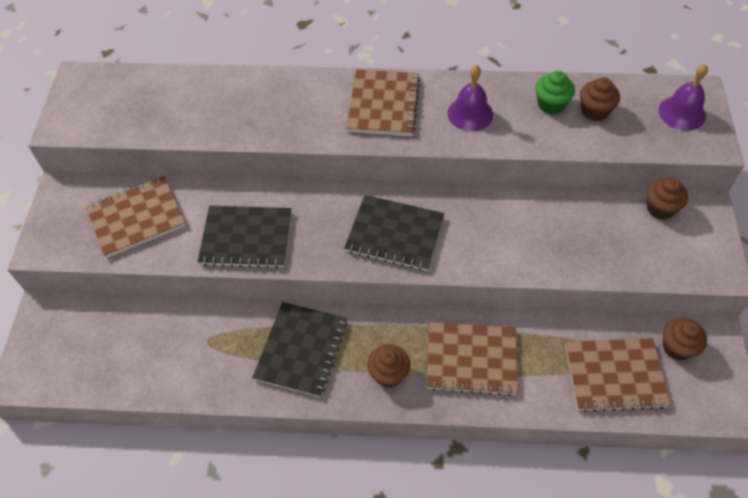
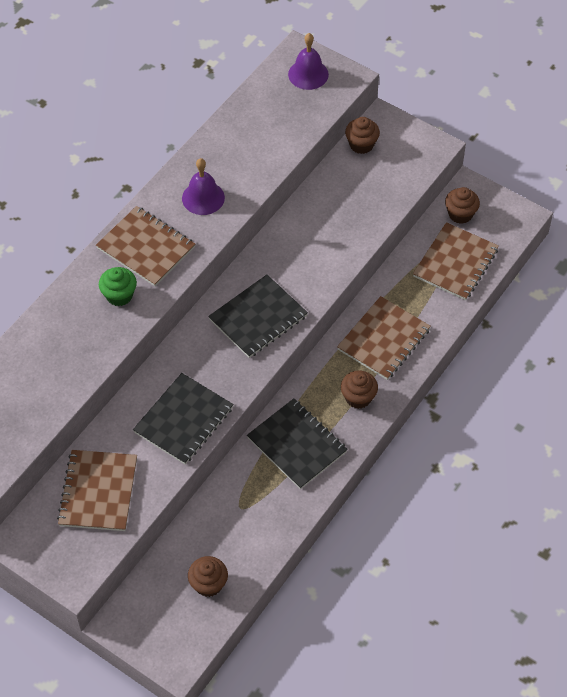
camera: 60 degrees left, 0 degrees up
(551, 104) = (236, 143): green cupcake -> green cupcake (119, 295)
(594, 111) = (264, 122): brown cupcake -> brown cupcake (208, 584)

